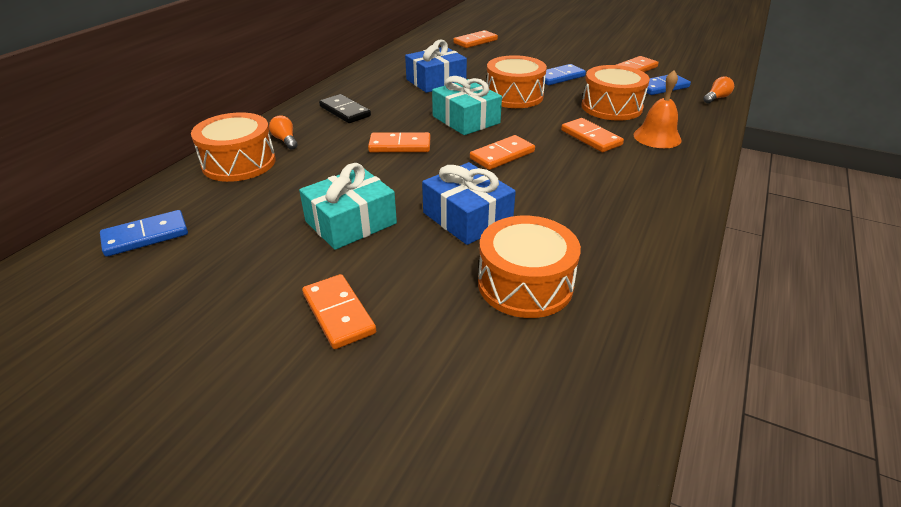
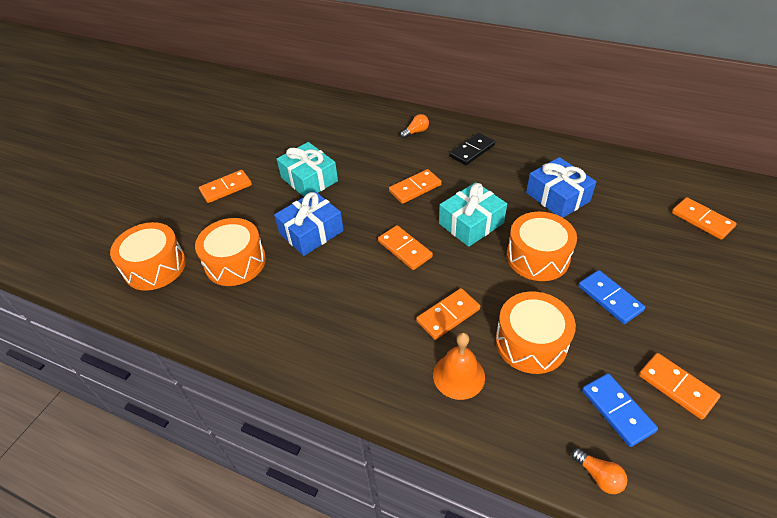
camera: 90 degrees right, 10 degrees up
(146, 236) = (301, 110): blue domino -> none
(239, 163) = (382, 120): orange drum -> orange drum (155, 266)
(400, 145) = (415, 188): orange domino -> orange domino turned 60 degrees clockwise

